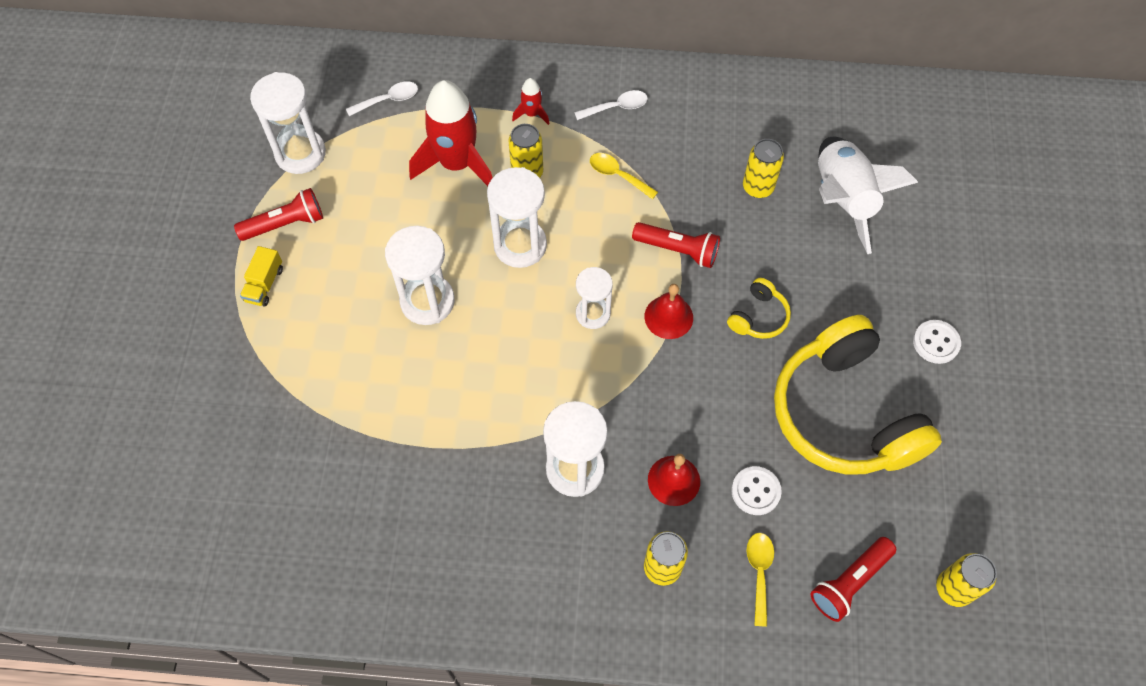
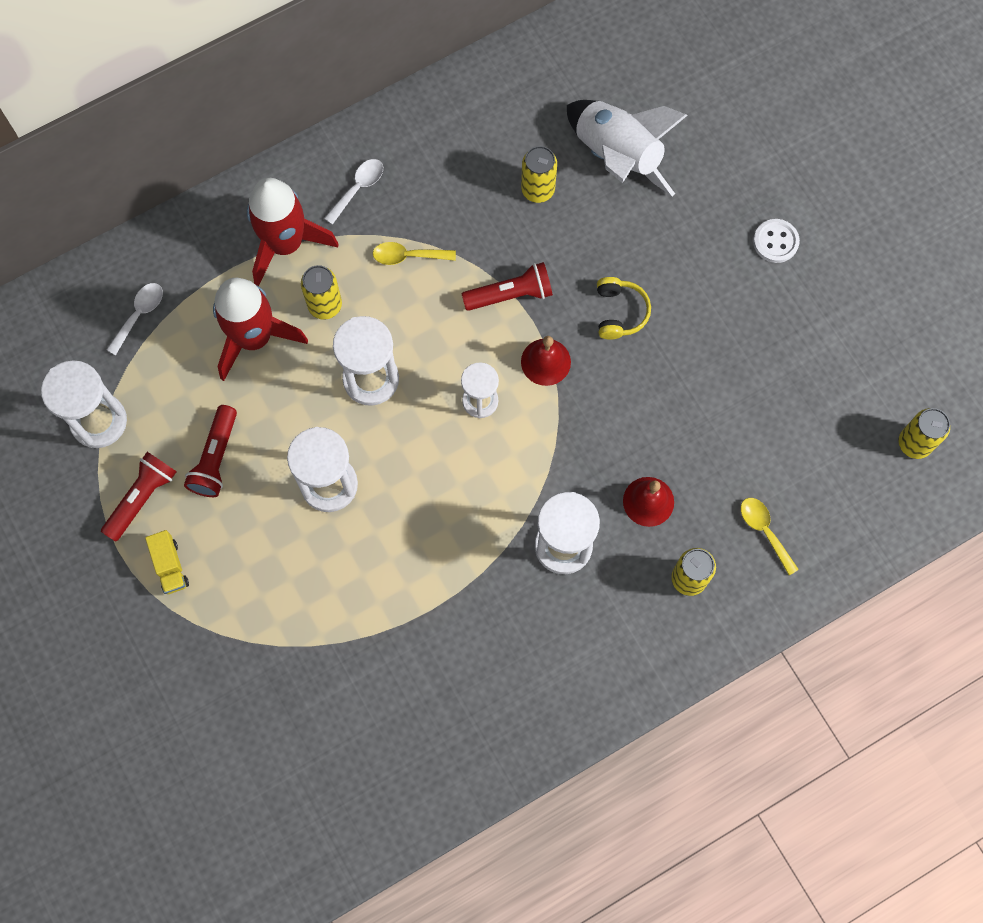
camera: 35 degrees left, 10 degrees up
(532, 114) = (285, 244): red rocket -> red rocket, size x2.27
(755, 491) = (718, 466): white button -> none
(844, 413) = (743, 353): yellow headphones -> none
(849, 582) = (836, 491): red flashlight -> red flashlight (215, 458)

